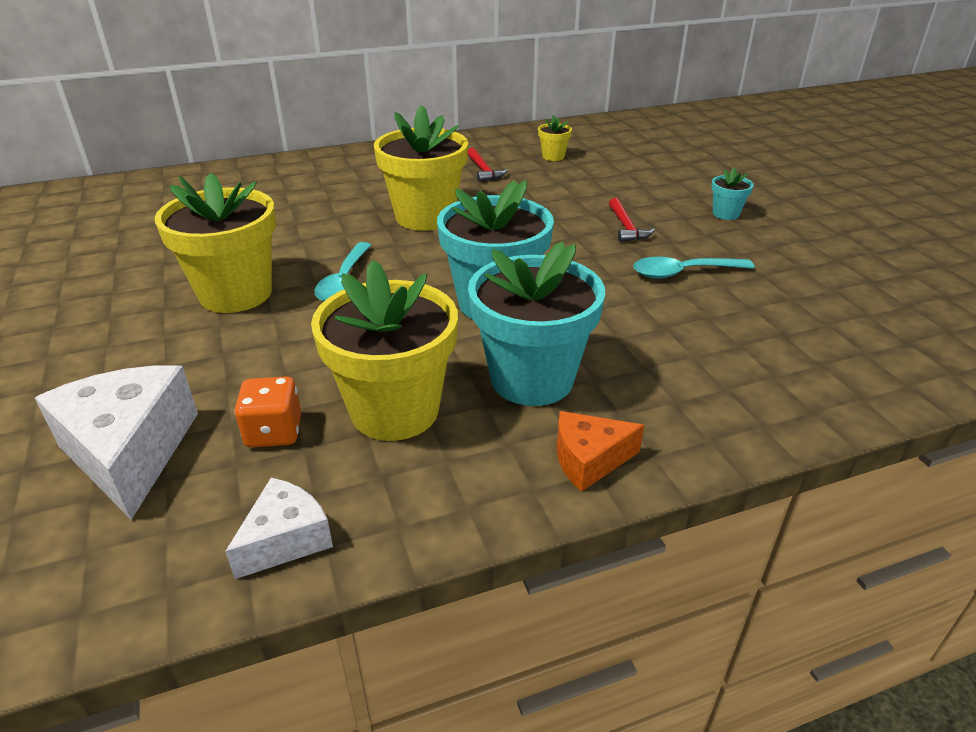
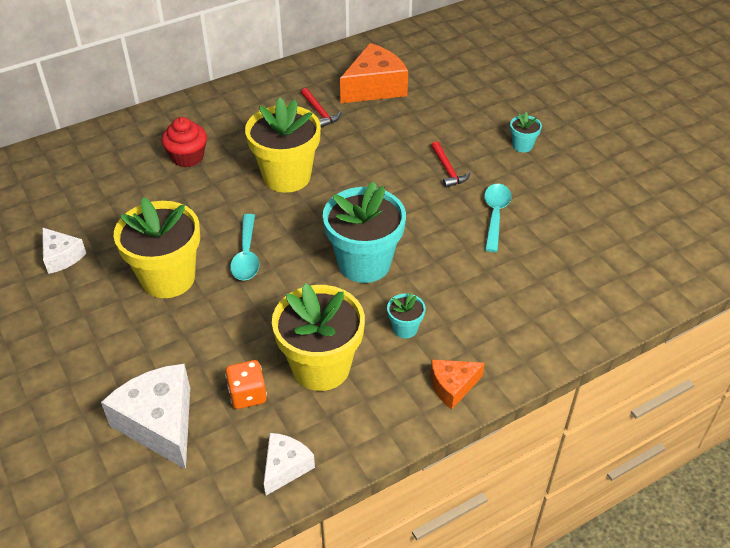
camera: 10 degrees left, 10 degrees up
(122, 262) = (61, 257): none -> white cheese
(317, 193) = (187, 157): none -> red cupcake
(532, 379) = (405, 328): turquoise flower pot -> turquoise flower pot, size x0.44
(553, 156) = (374, 87): yellow flower pot -> orange cheese
(683, 273) = (495, 215): turquoise spoon -> turquoise spoon turned 120 degrees clockwise

